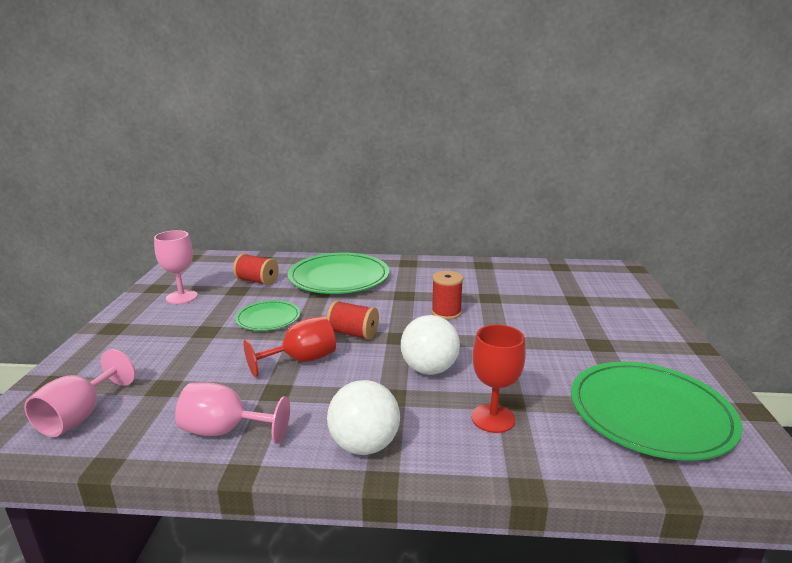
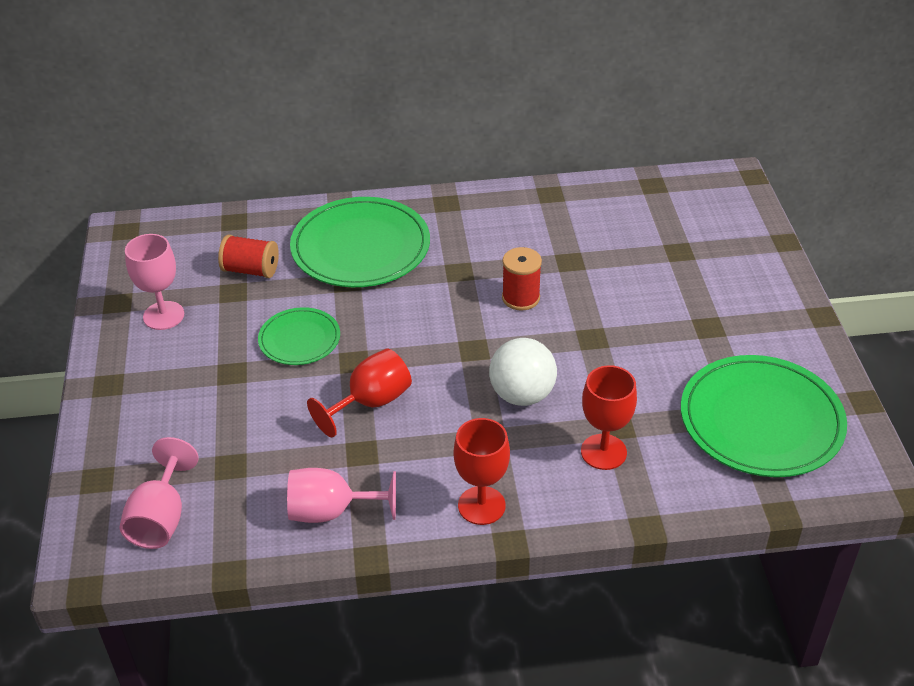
camera: 10 degrees left, 20 degrees up
(353, 334) = (416, 351): red spool -> none
(364, 445) = (481, 505): white ball -> red goblet

